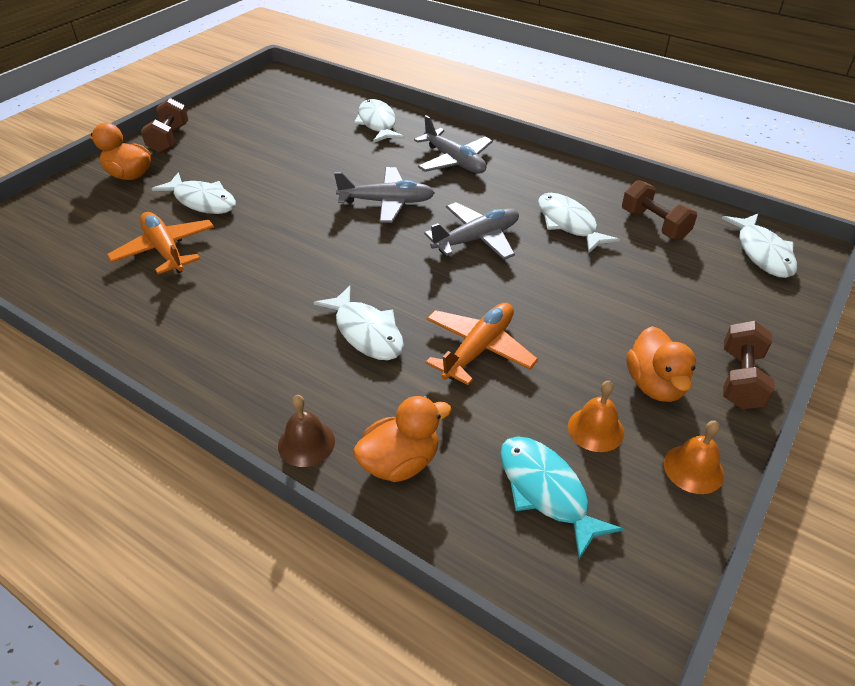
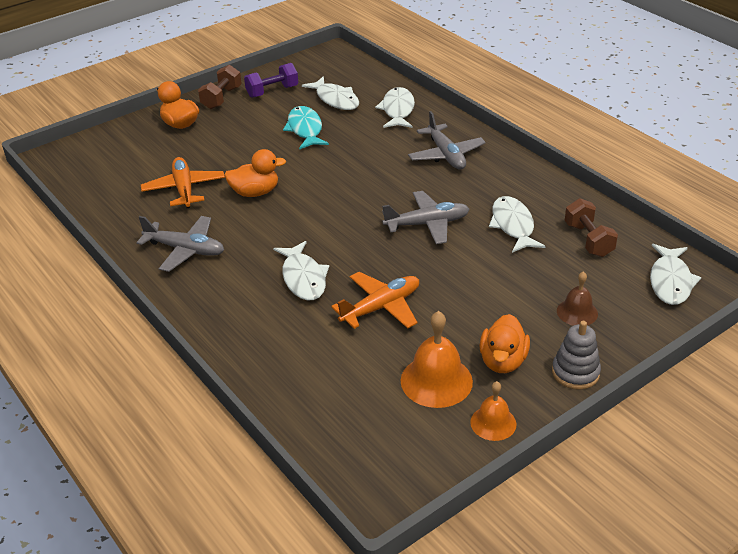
camera: 20 degrees right, 5 degrees down
(202, 201) = (226, 155): white fish -> white fish (335, 99)
(227, 124) = (272, 91): none -> purple dumbbell
(306, 443) = (226, 343): brown bell -> brown bell (577, 312)
(387, 202) = (370, 181): grey plane -> grey plane (185, 250)
(400, 462) = (283, 369): orange duck -> orange duck (255, 192)
(546, 491) = (375, 411): turquoise fish -> turquoise fish (305, 129)
(595, 429) = (436, 381): orange bell -> orange bell, size x1.65
(740, 379) = (575, 372): brown dumbbell -> grey stacking toy

